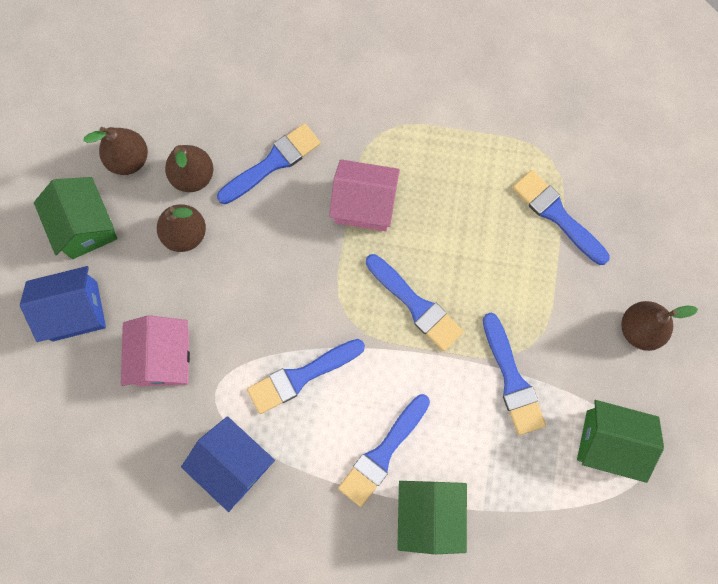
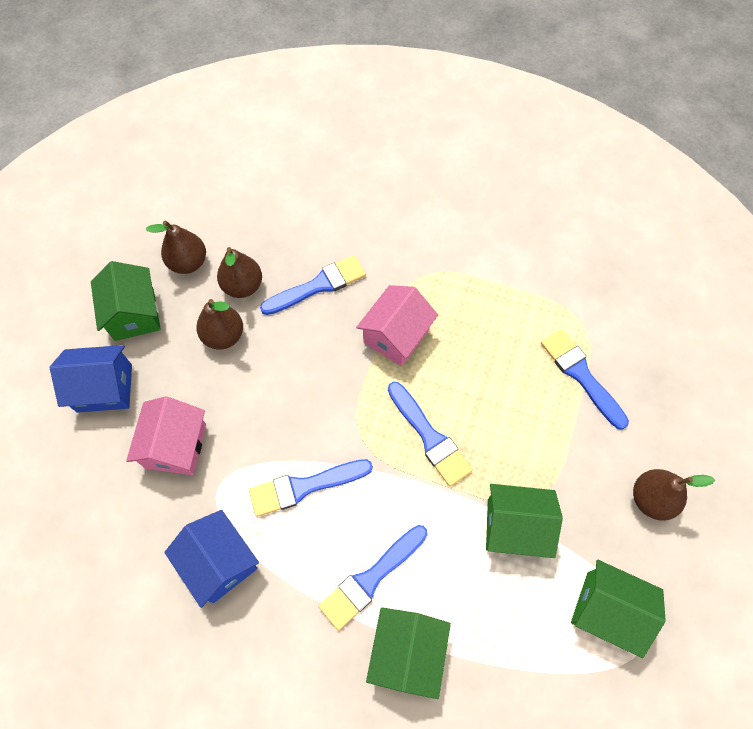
camera: 10 degrees right, 10 degrees down
(364, 204) = (396, 336): pink house -> pink house turned 75 degrees counterclockwise
(512, 379) = (514, 527): blue brush -> green house

